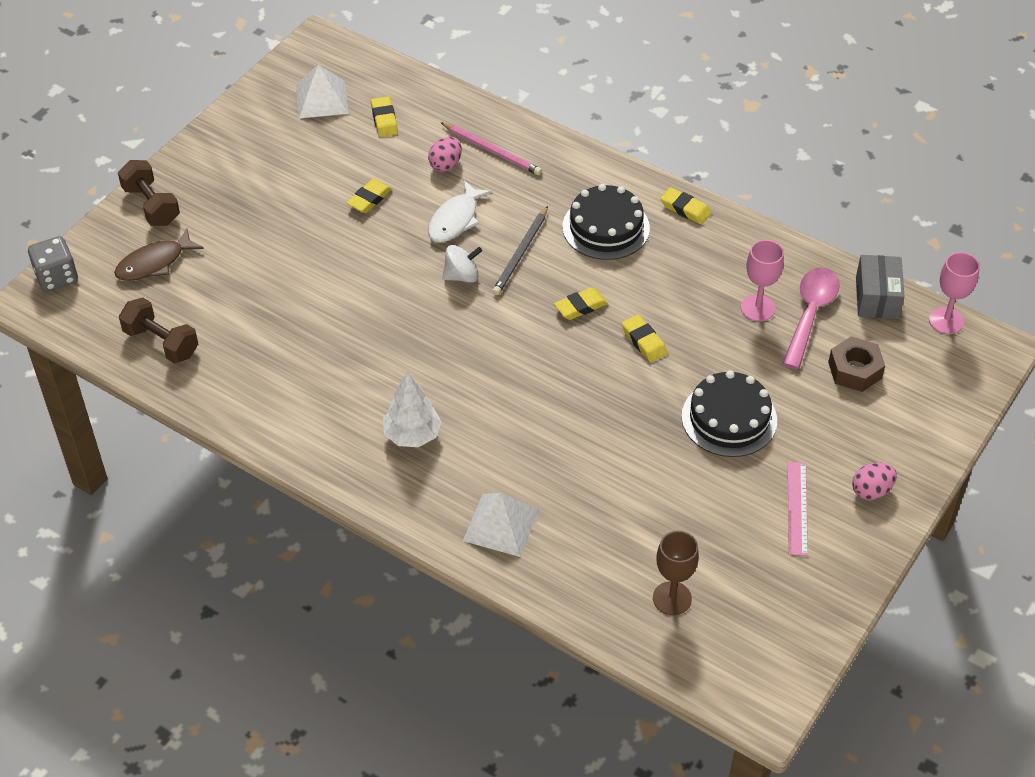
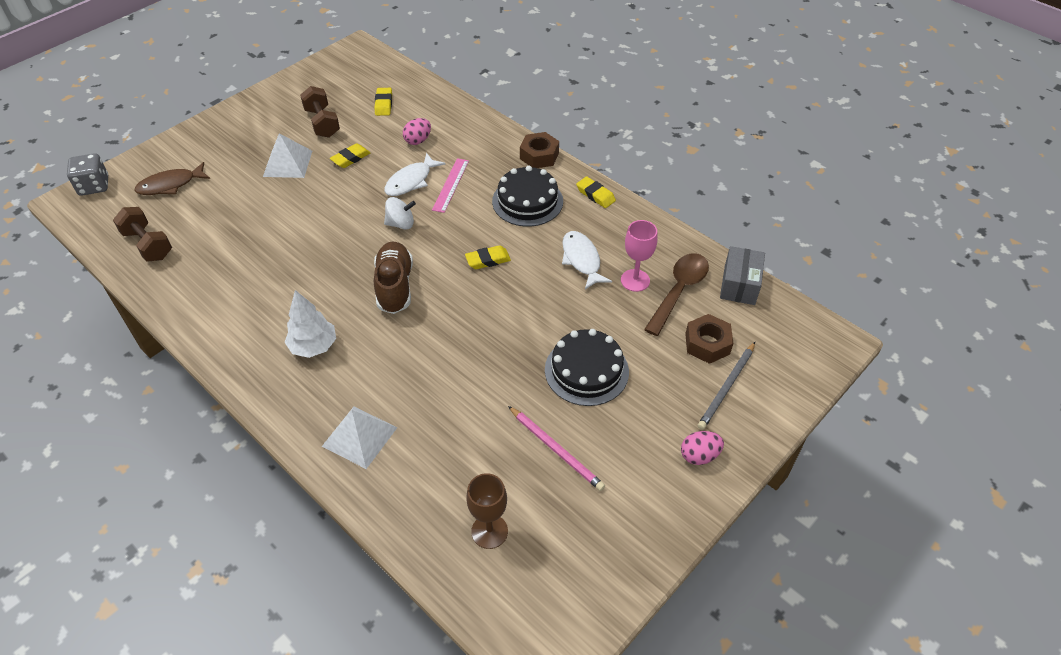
camera: 10 degrees right, 0 degrees up
(151, 205) = (187, 144): brown dumbbell -> brown dumbbell (322, 123)
(322, 99) = (343, 85): white pyramid -> white pyramid (288, 163)
(481, 353) = (395, 286): none -> brown shoe
(492, 151) = (457, 135): pink pencil -> pink pencil (556, 450)
(520, 253) = (453, 212): grey pencil -> grey pencil (726, 387)
(603, 166) = (539, 156): none -> brown nut
(644, 341) = (532, 295): yellow eraser -> none
(690, 292) = (582, 260): none -> white fish
(797, 508) = (627, 462): pink ruler -> pink ruler (451, 185)
(810, 314) = (679, 291): pink spoon -> brown spoon
(946, 321) = (796, 312): pink goblet -> none

